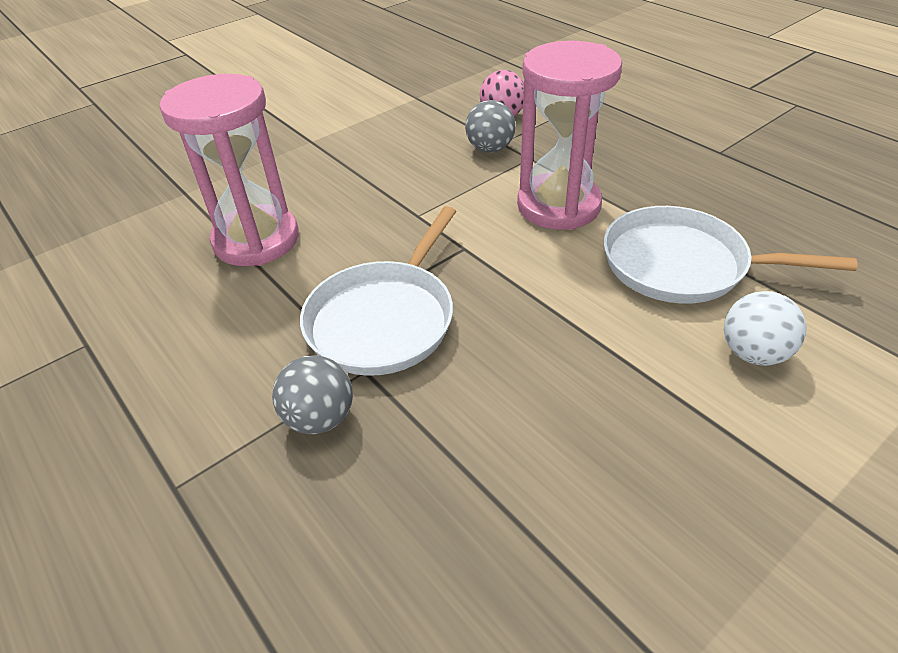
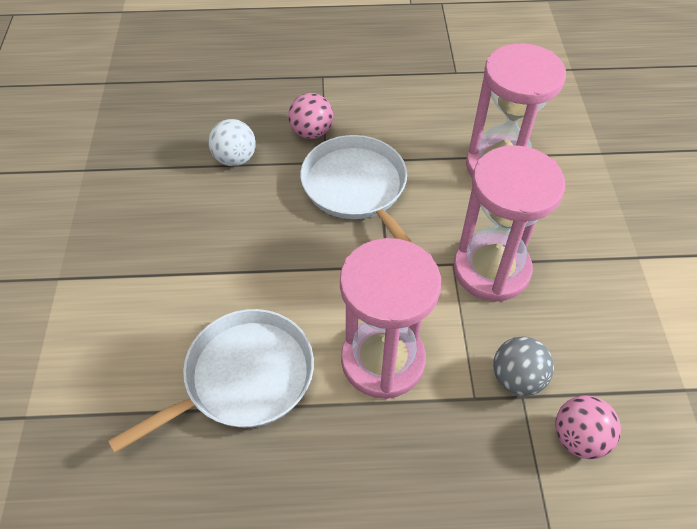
camera: 125 degrees right, 10 degrees up
(320, 418) = (311, 132): grey ball -> pink ball
(401, 195) = (491, 269): none -> pink hourglass
(753, 353) = (145, 338): white ball -> white ball (235, 159)

